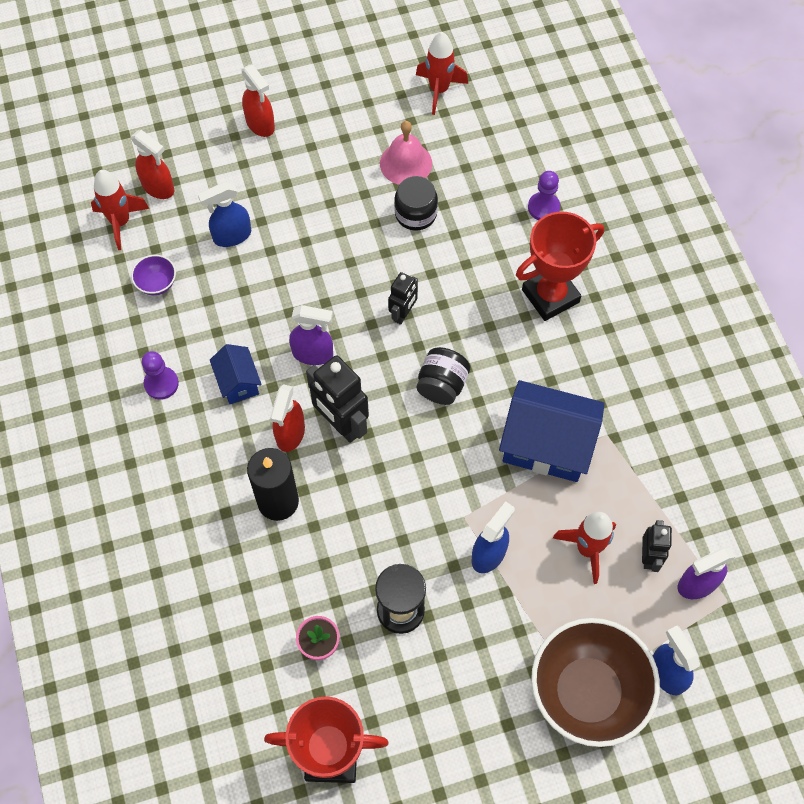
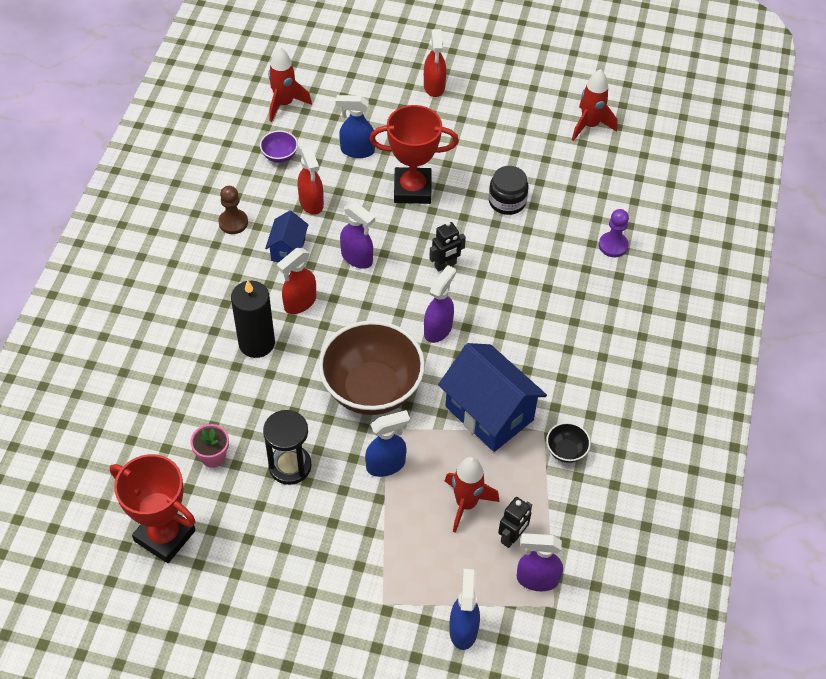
camera: 30 degrees right, 10 degrees down
(158, 187) = (328, 94): red spray bottle -> red spray bottle (311, 203)
(161, 384) = (233, 222): purple pawn -> brown pawn
(341, 424) = (342, 316): black robot -> none
(406, 163) = (525, 163): pink bell -> none
(442, 385) = (438, 329): black jar -> purple spray bottle
(550, 296) = (571, 310): red trophy -> red trophy (412, 189)
(587, 692) = (389, 605): brown bowl -> brown bowl (372, 389)
(639, 442) = (566, 451): none -> black bowl

